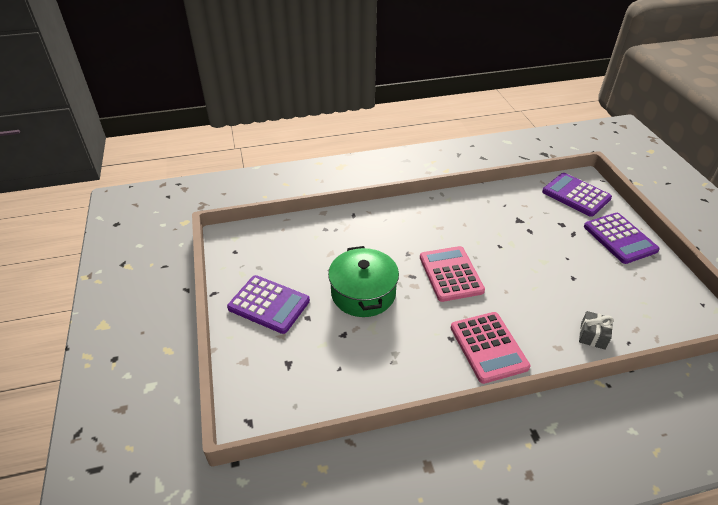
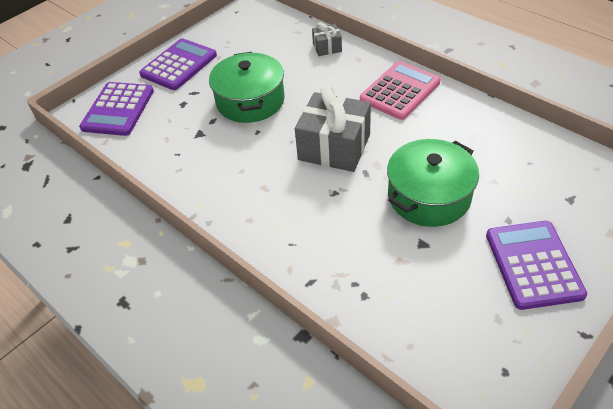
camera: 120 degrees left, 5 degrees up
(451, 274) = (334, 147): pink calculator -> grey gift
(540, 256) = (250, 101): none -> green pot

